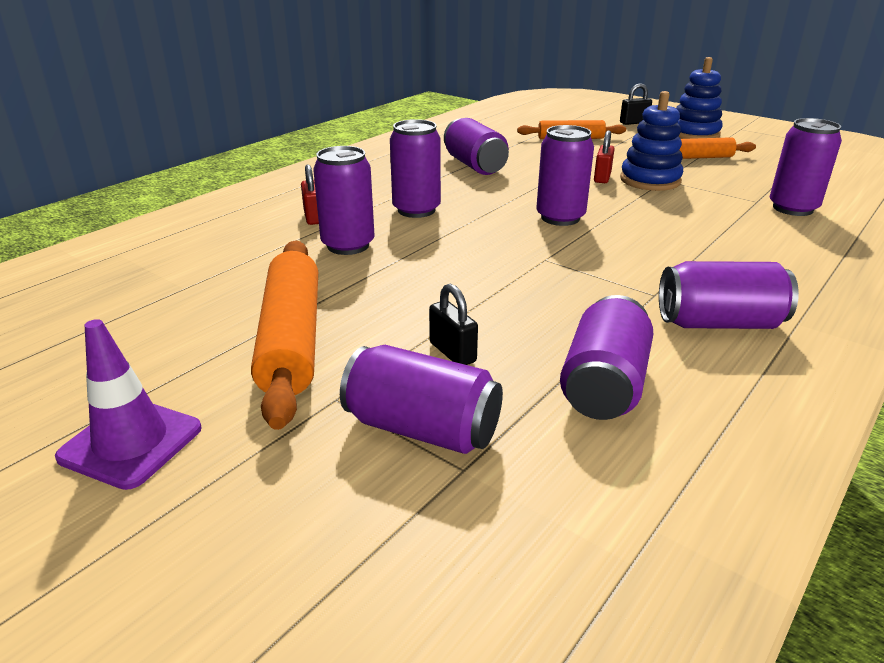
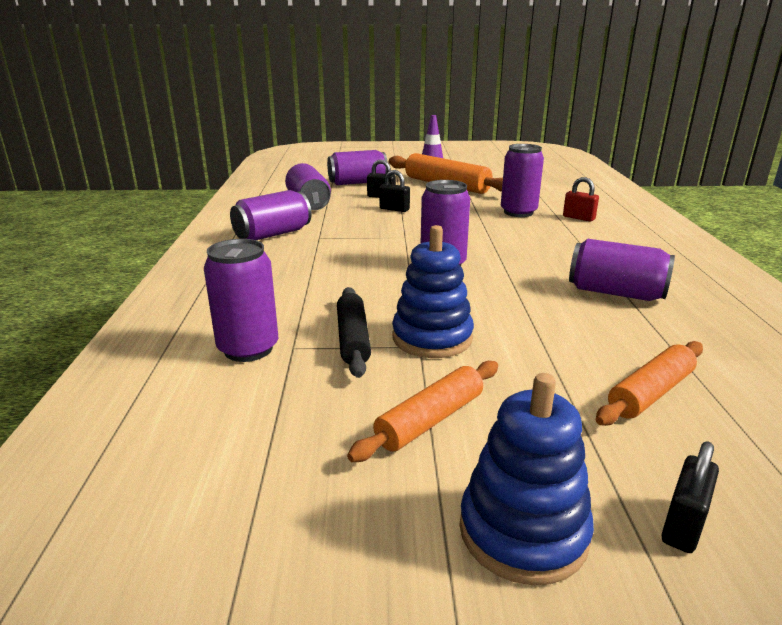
camera: 140 degrees right, 5 degrees down
(416, 210) = (541, 239): purple can -> none
(482, 310) = (394, 209): none -> black padlock
(602, 177) = (482, 322): red padlock -> none
(707, 193) = (353, 339): none -> black rolling pin

